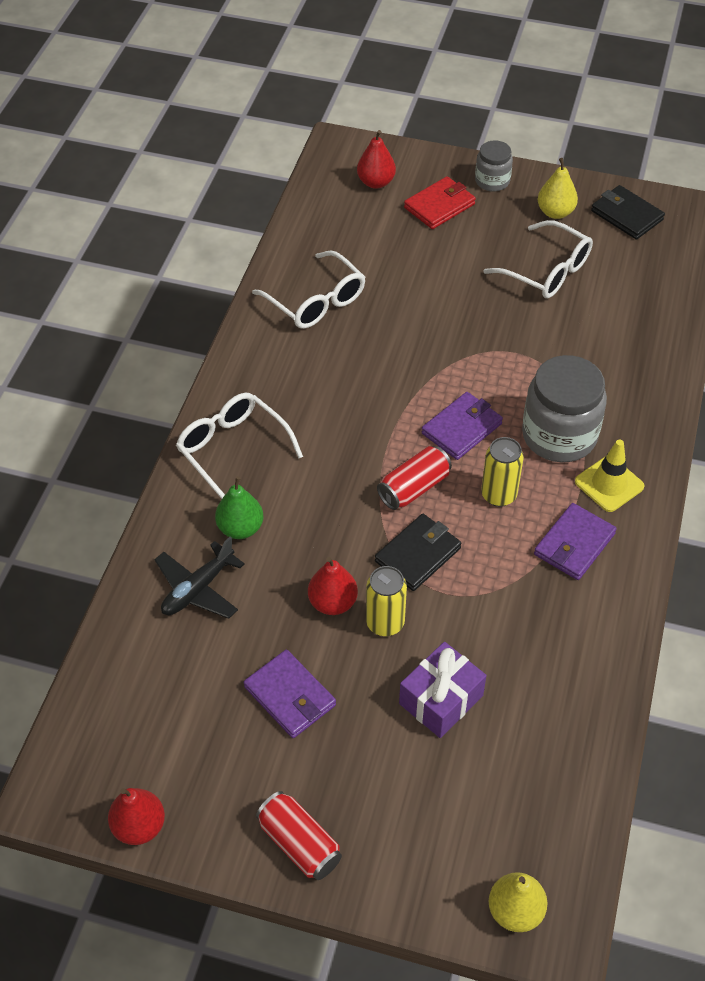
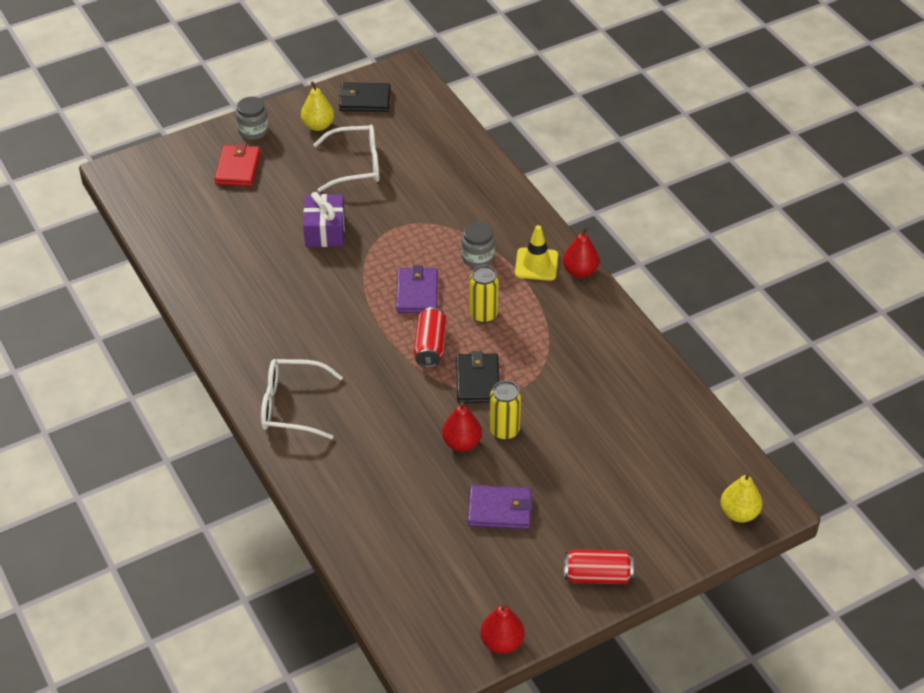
camera: 45 degrees left, 5 degrees down
(198, 589) = (373, 498): black plane -> none
(240, 528) = (355, 446): green pear -> none
(316, 301) = (231, 281): white glasses -> none
(376, 182) = (175, 180): red pear -> red pear (580, 271)
(441, 699) = (582, 445): purple gift -> purple gift (325, 231)
(559, 435) = (477, 257): grey jar -> grey jar, size x0.54
(574, 544) = (556, 310): purple wallet -> none

